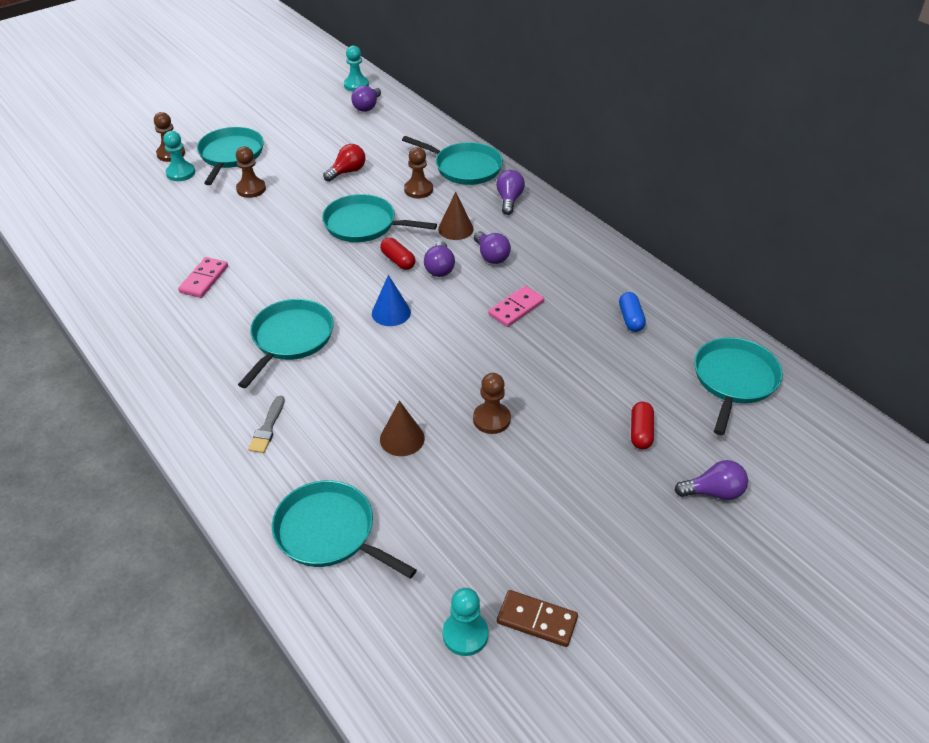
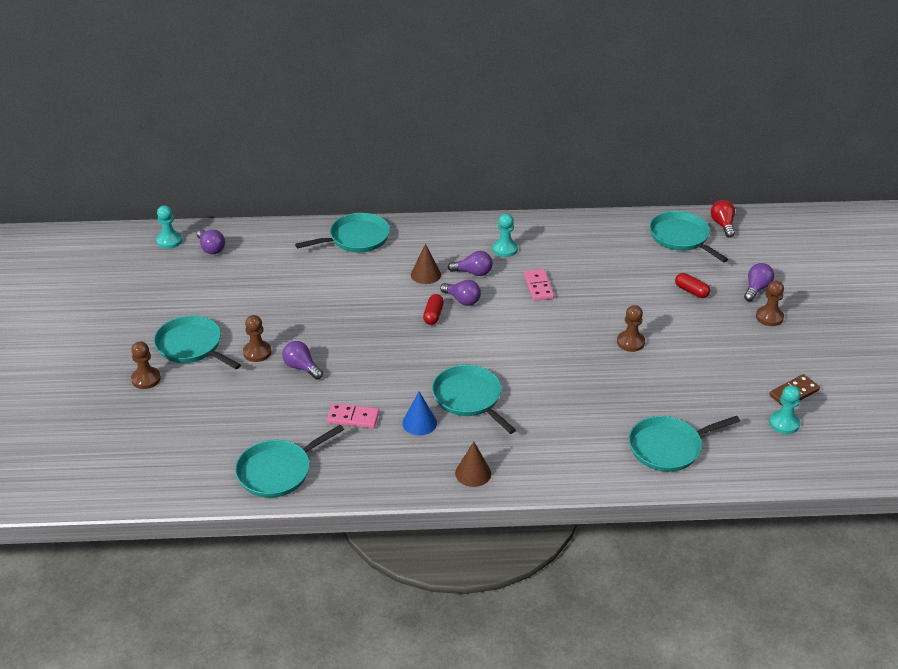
camera: 55 degrees left, 5 degrees down
(180, 173) = (184, 383): turquoise pawn -> turquoise pawn (505, 249)
(204, 279) = (353, 418): pink domino -> pink domino turned 45 degrees counterclockwise
(267, 427) = (551, 441): grey brush -> none
(347, 172) = (293, 295): red light bulb -> red light bulb (723, 225)
(364, 224) = (372, 314): turquoise pan -> turquoise pan (277, 471)
(391, 313) = (488, 341): blue cone -> blue cone (419, 423)
(398, 260) = (433, 315): red capsule -> red capsule turned 75 degrees counterclockwise
(402, 438) = (614, 386): brown cone -> brown cone (473, 473)
(418, 190) = (358, 271): brown pawn -> brown pawn (769, 317)
(509, 200) = (419, 237): purple light bulb -> purple light bulb (301, 367)
(630, 319) = (594, 247): blue capsule -> none

